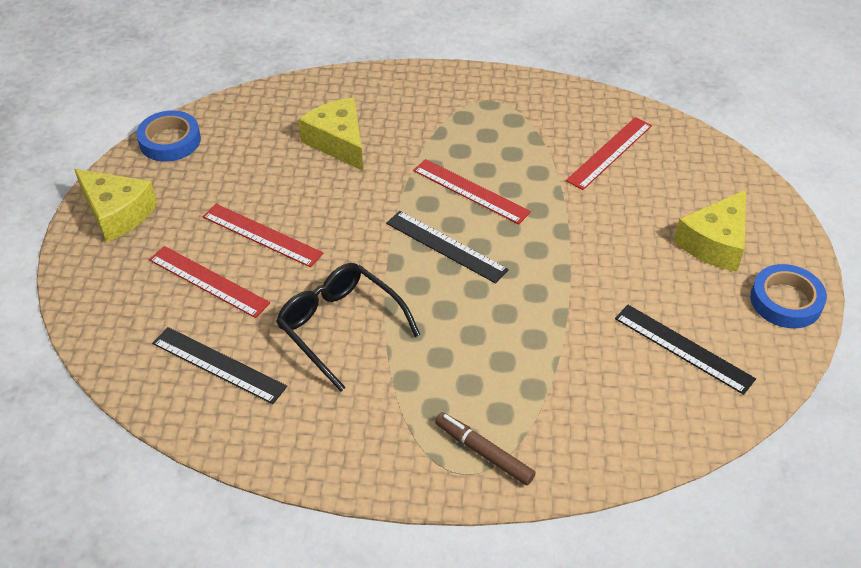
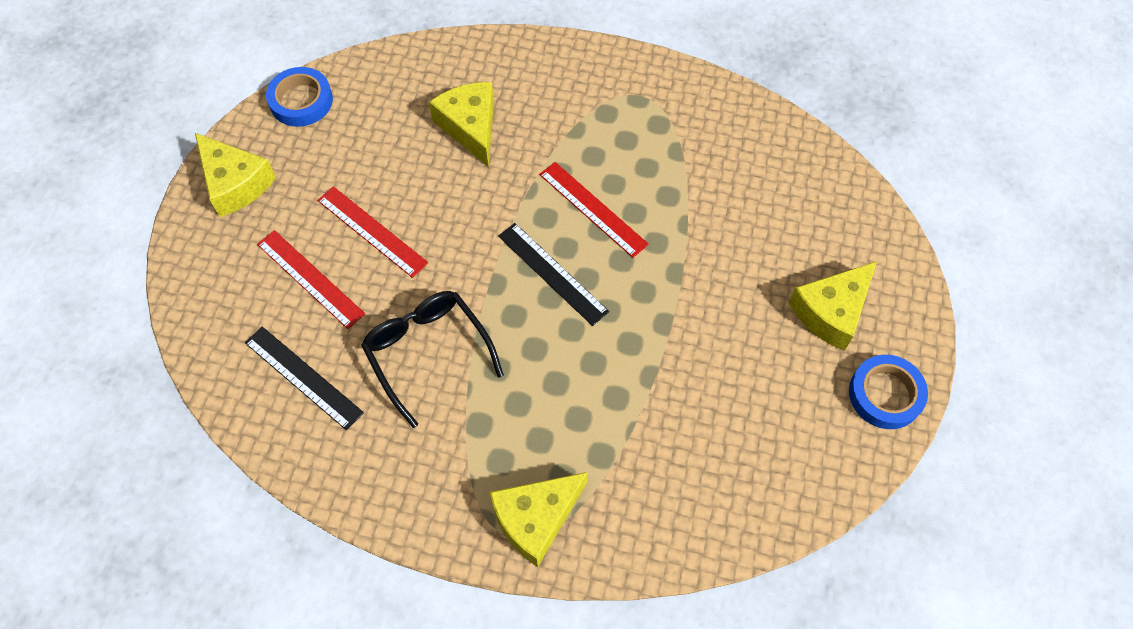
camera: 10 degrees right, 15 degrees up
(483, 453) = (536, 519): brown marker -> yellow cheese
(610, 153) = (750, 181): red ruler -> none
(683, 348) = (763, 434): black ruler -> none

